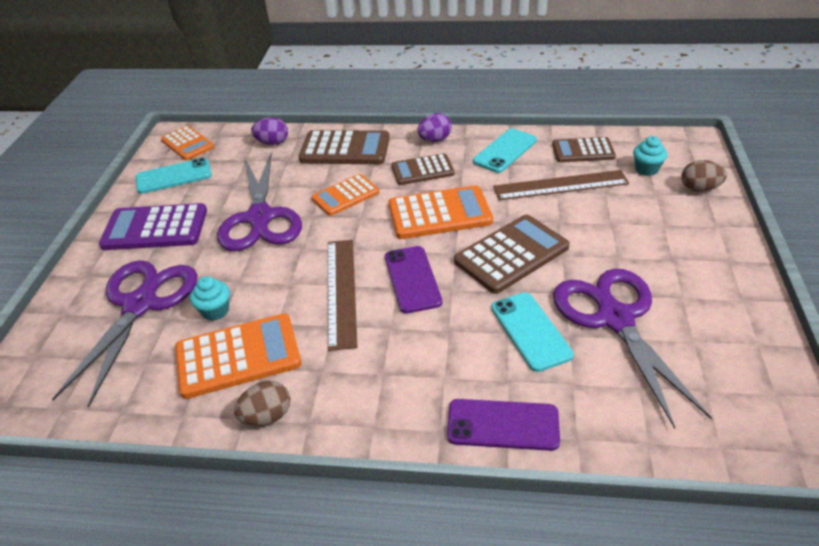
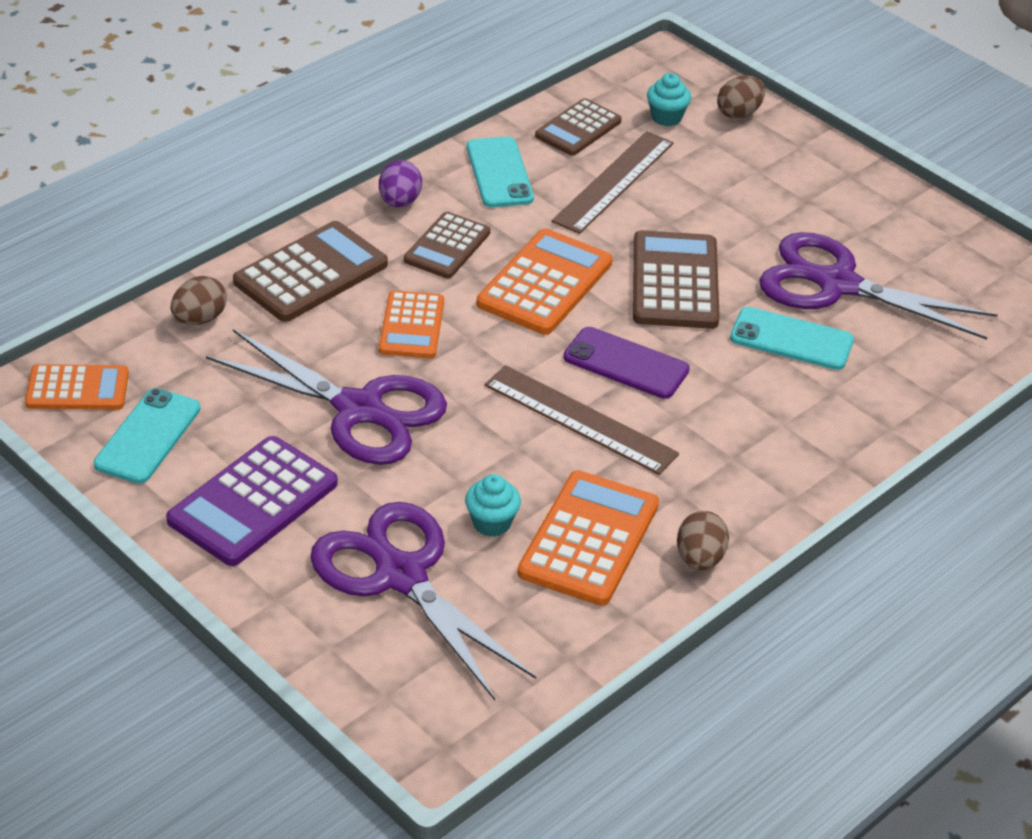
camera: 55 degrees left, 0 degrees up
(272, 143) = (199, 319): purple egg -> brown egg
(503, 425) = (877, 425): purple phone -> none

